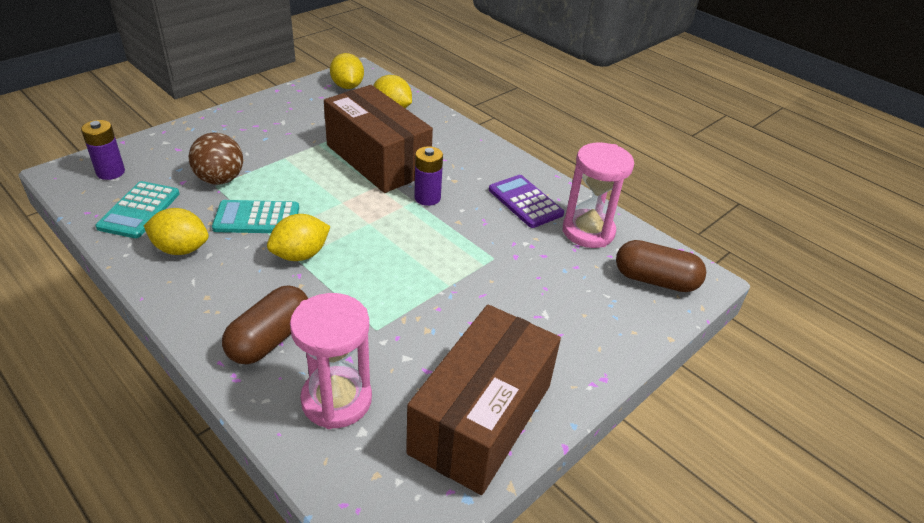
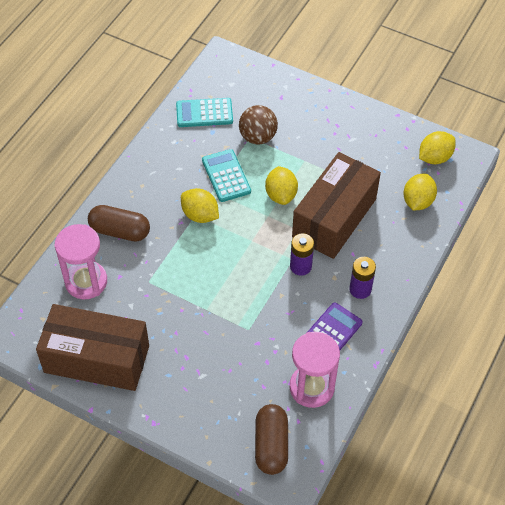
camera: 75 degrees right, 15 degrees up
(110, 172) = (235, 78): purple battery -> purple battery (360, 289)
(181, 249) = (177, 152): yellow lemon -> yellow lemon (281, 195)

